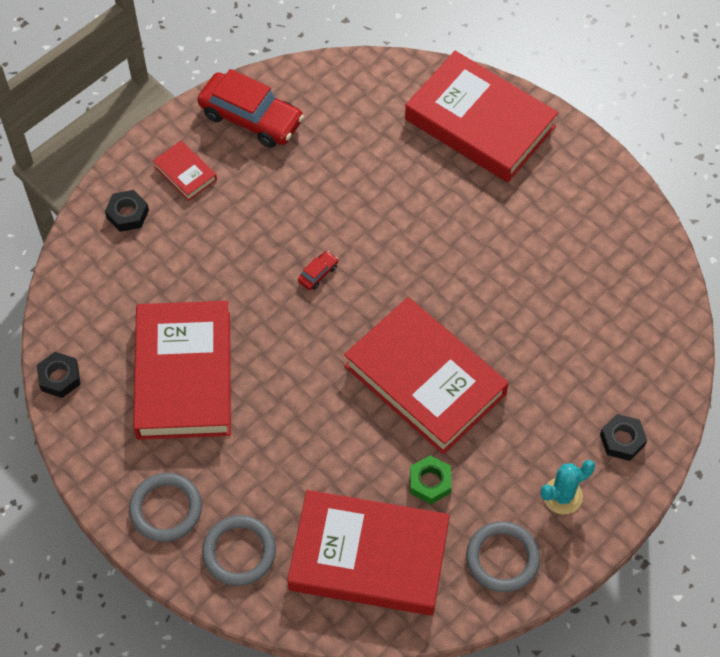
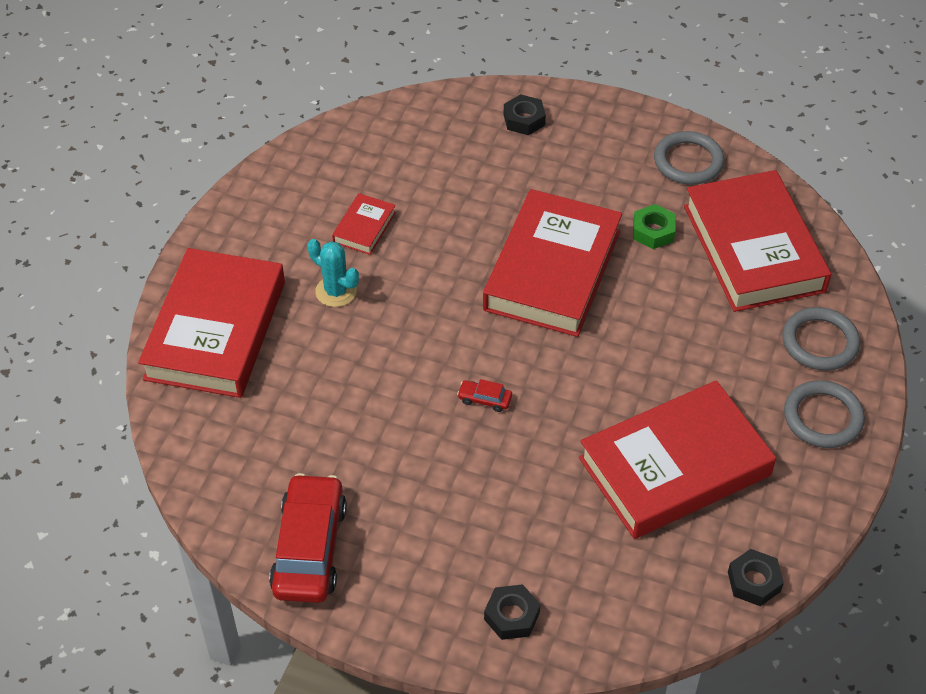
camera: 115 degrees left, 10 degrees down
(185, 173) = (423, 582): red book -> red book (364, 227)
(562, 496) = (603, 141): turquoise cactus -> turquoise cactus (336, 291)

